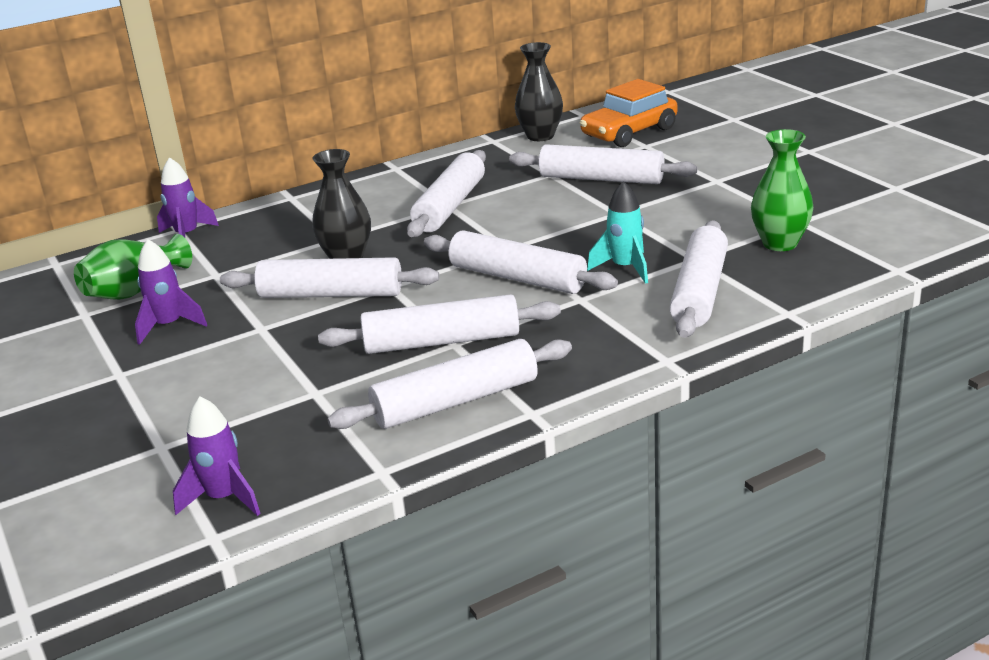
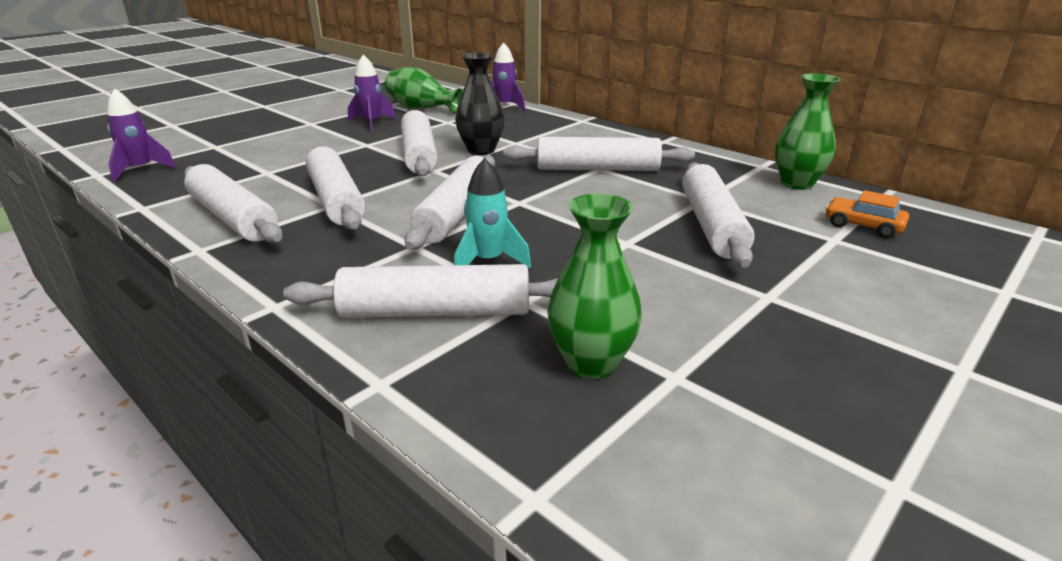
camera: 70 degrees right, 0 degrees up
(540, 136) = (796, 183): black vase -> green vase
(629, 132) = (863, 226): orange car -> orange car, size x0.56

